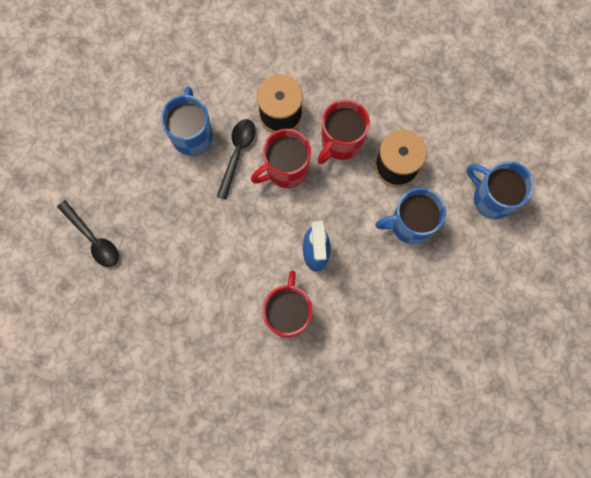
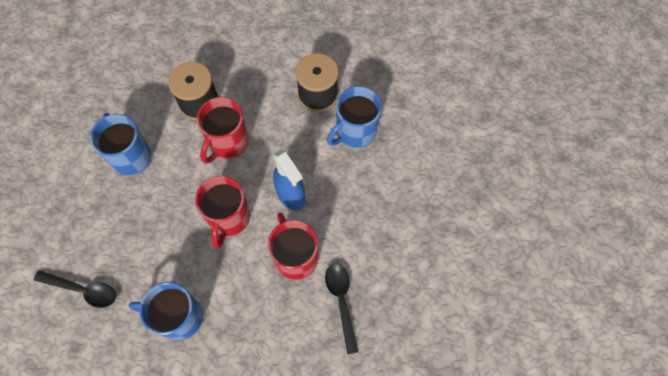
camera: 30 degrees left, 10 degrees down
(237, 153) = (179, 151): black spoon -> black spoon (341, 301)
(341, 142) = (262, 100): red mug -> red mug (229, 219)
(492, 198) = (407, 80): blue mug -> blue mug (179, 317)

